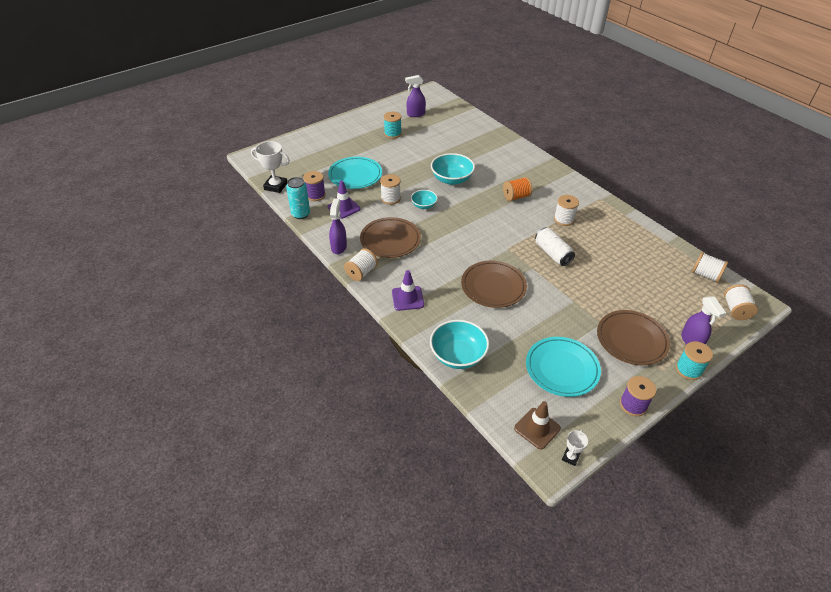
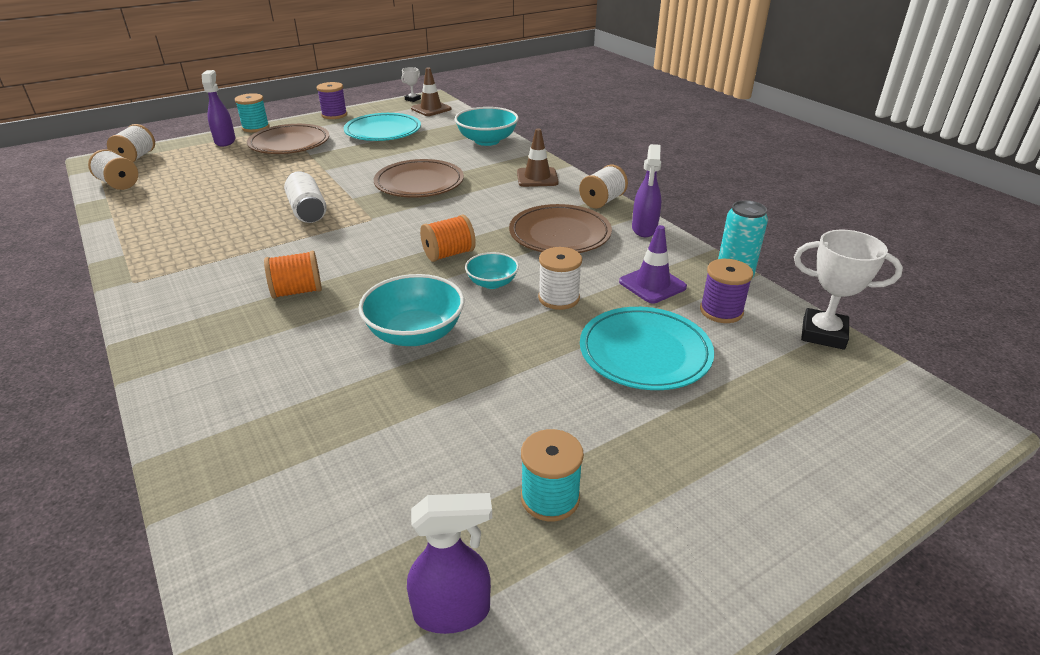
camera: 175 degrees left, 10 degrees down
(407, 298) = (537, 177): purple traffic cone -> brown traffic cone
(451, 222) = (448, 254): none -> orange spool
(564, 219) = (243, 251): white spool -> none

